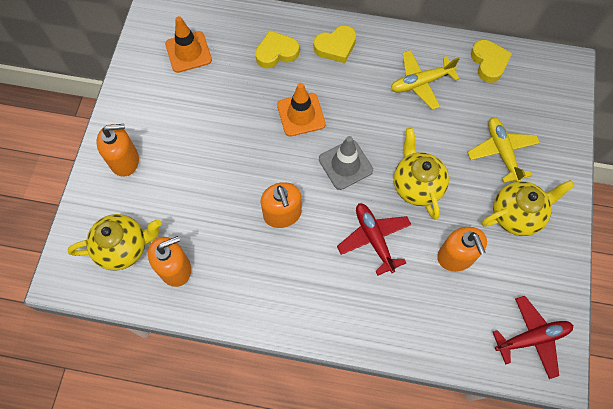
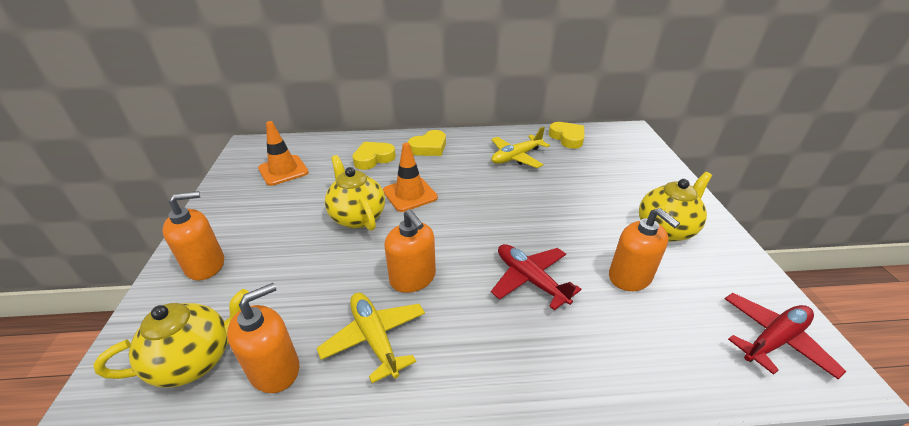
camera: 15 degrees left, 30 degrees down
(345, 164) = (470, 223): grey traffic cone -> none
(416, 185) = (552, 225): yellow teapot -> yellow teapot (357, 217)
(501, 152) = (617, 188): yellow plane -> yellow plane (374, 338)

